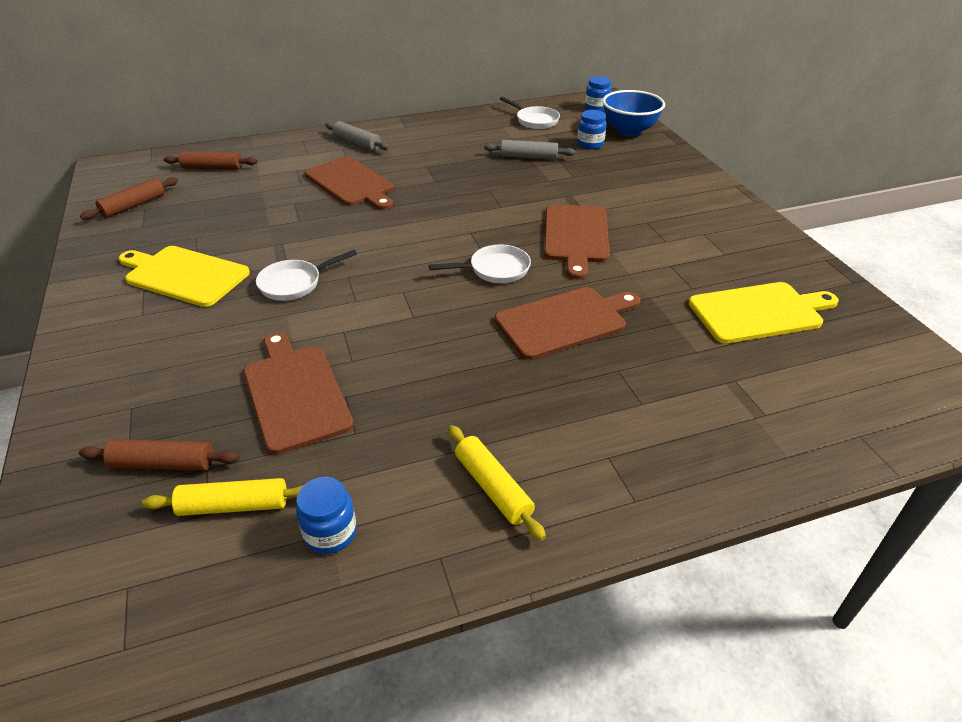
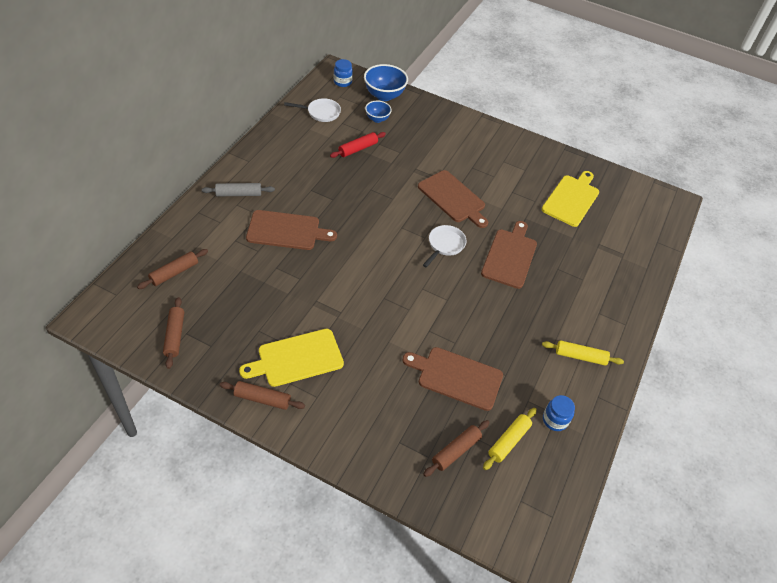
camera: 50 degrees left, 10 degrees up
(102, 286) = (262, 399): none -> brown rolling pin
(294, 283) = (364, 321): white pan -> none
(529, 157) = (358, 149): grey rolling pin -> red rolling pin
(590, 144) = (377, 119): blue jar -> blue bowl

